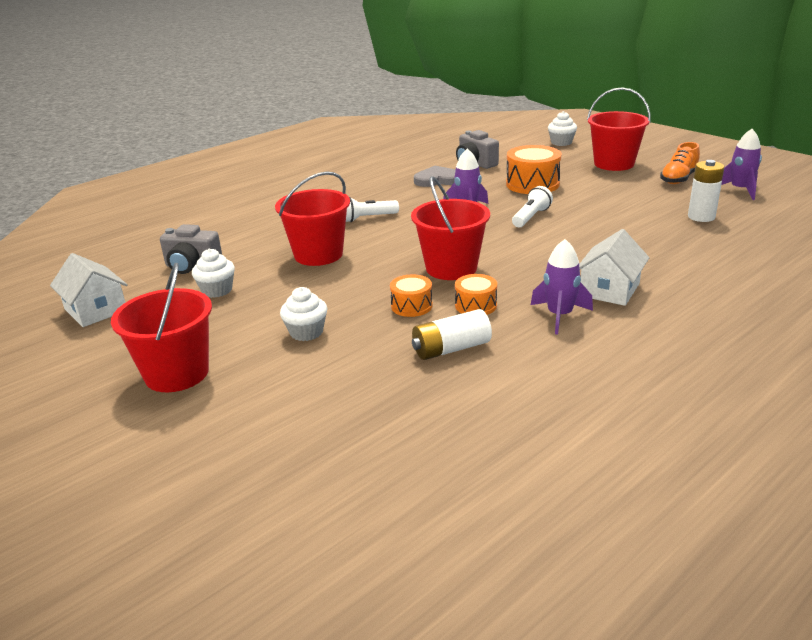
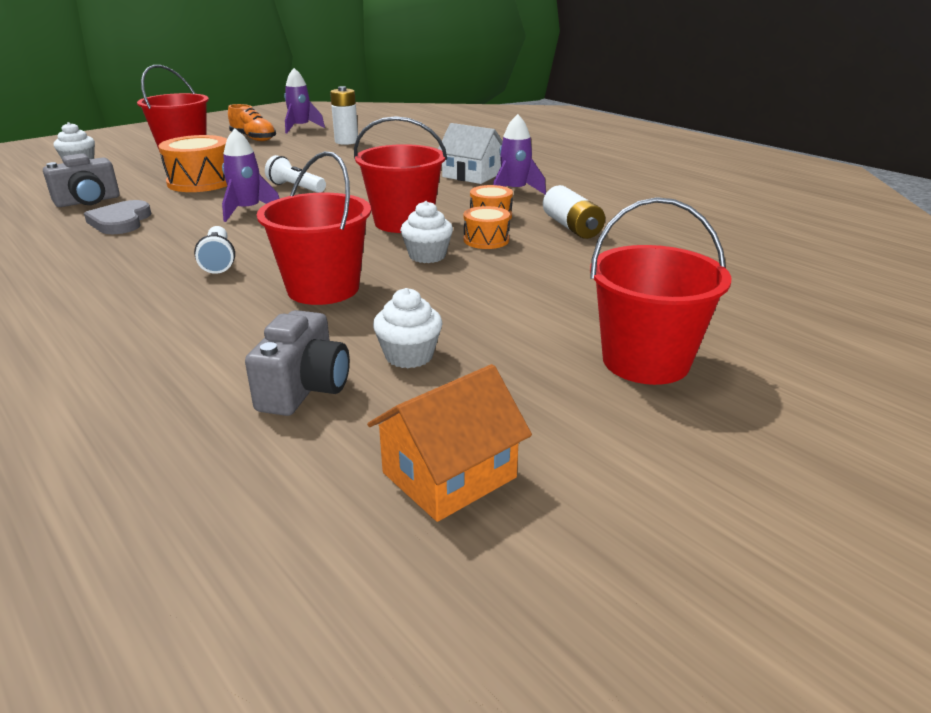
camera: 90 degrees left, 0 degrees up
(96, 310) = (449, 475): white house -> orange house
(306, 332) = (540, 288): white cupcake -> white cupcake (427, 256)

